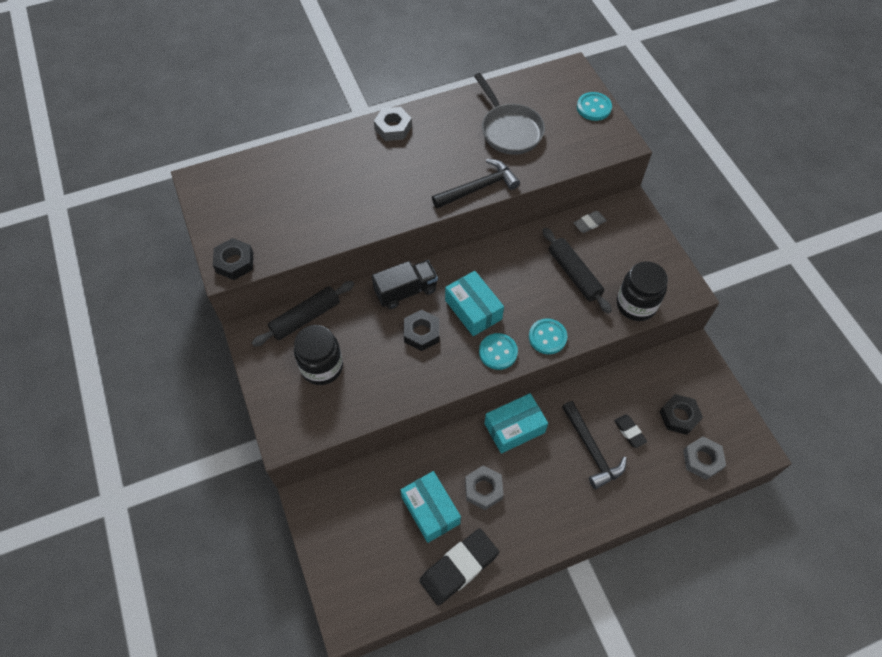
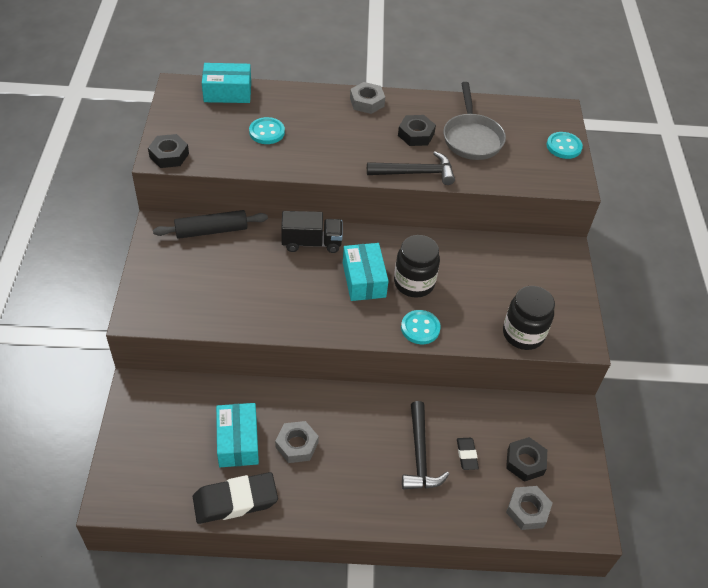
camera: 20 degrees right, 10 degrees down
(322, 367) = (202, 273): black jar -> black jar (414, 283)
(421, 333) = (305, 280): black nut -> black nut (416, 134)
(498, 352) = (366, 322): turquoise button -> turquoise button (267, 132)
(514, 428) = (356, 405): turquoise box -> turquoise box (227, 92)
(574, 274) = (476, 286): black rolling pin -> none
(589, 223) = (516, 250): grey eraser -> none

